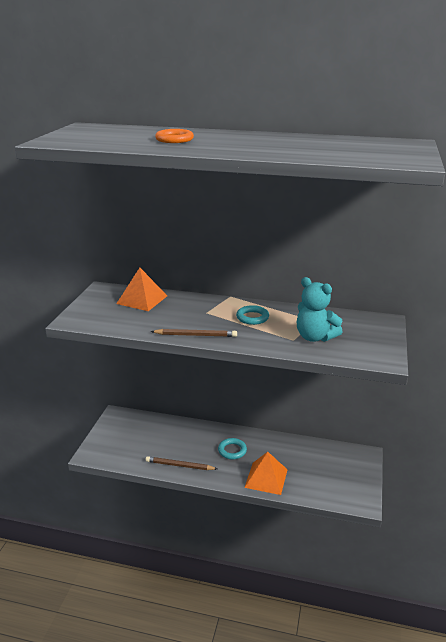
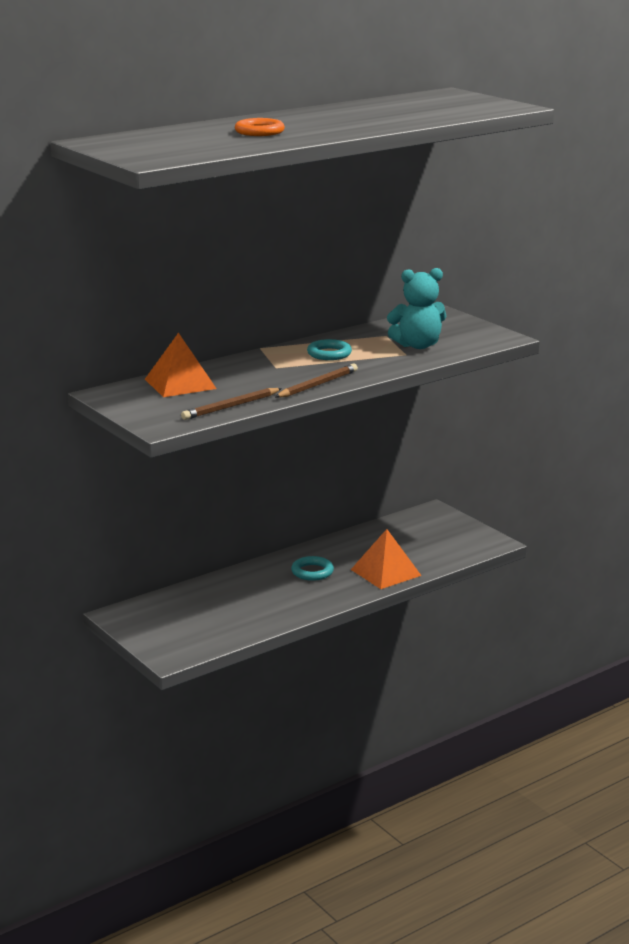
camera: 50 degrees left, 5 degrees down
(179, 465) = (286, 610): brown pencil -> brown pencil (231, 407)

